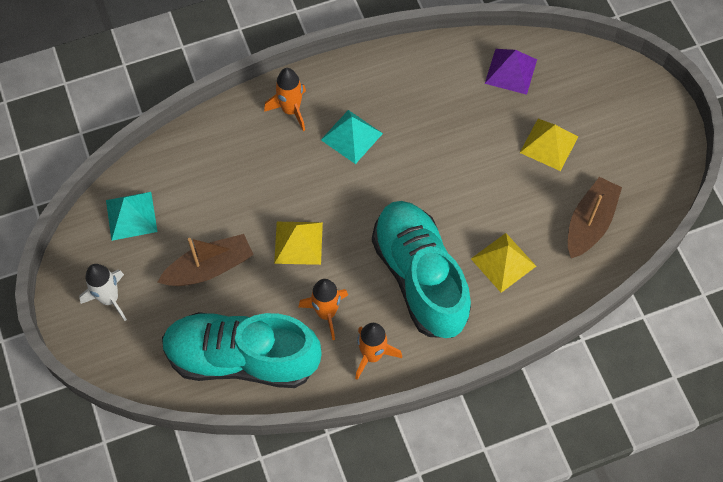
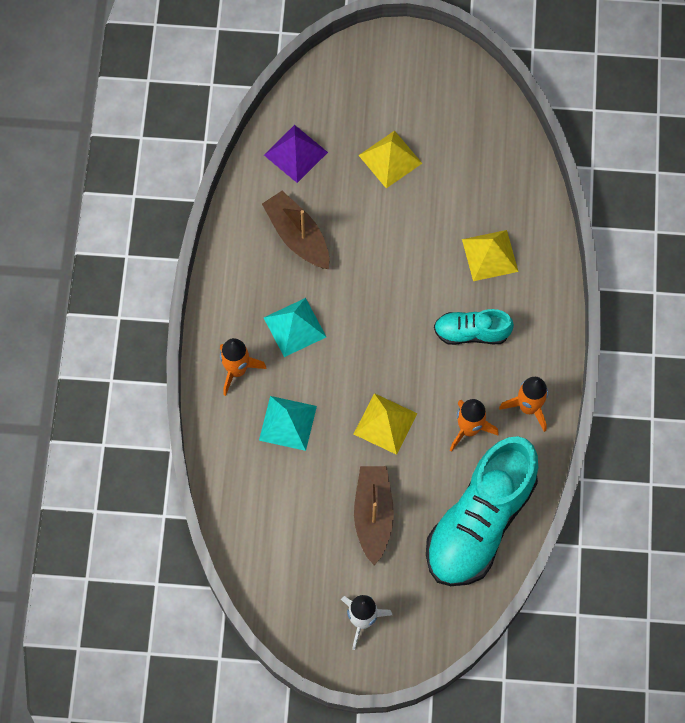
camera: 65 degrees left, 5 degrees up
(131, 215) = (281, 567): turquoise pyramid -> turquoise pyramid (287, 423)
(420, 277) = (471, 332): turquoise shoe -> turquoise shoe, size x0.50
(590, 223) = (486, 165): brown boat -> brown boat (297, 236)

